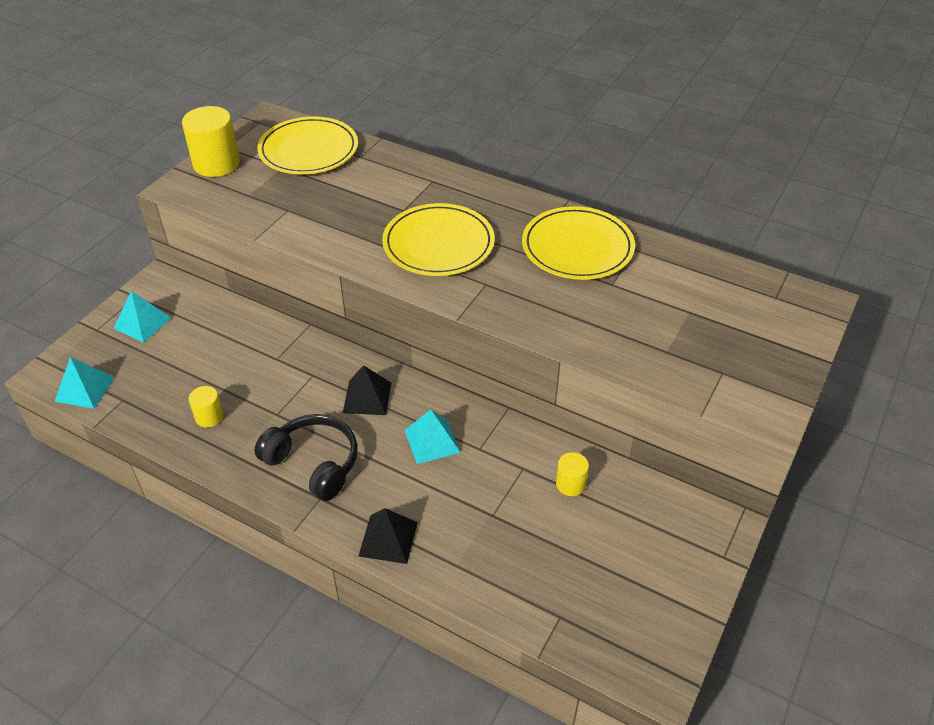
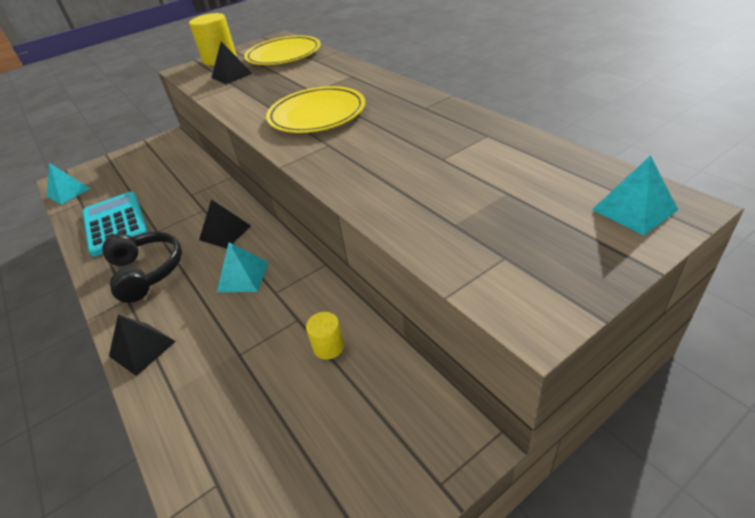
camera: 30 degrees right, 5 degrees down
(142, 323) = (136, 160): turquoise pyramid -> turquoise pyramid (634, 210)
(209, 417) = (115, 223): yellow cylinder -> turquoise calculator
(266, 193) = (232, 75): none -> black pyramid
(577, 247) = (432, 128): yellow plate -> none

